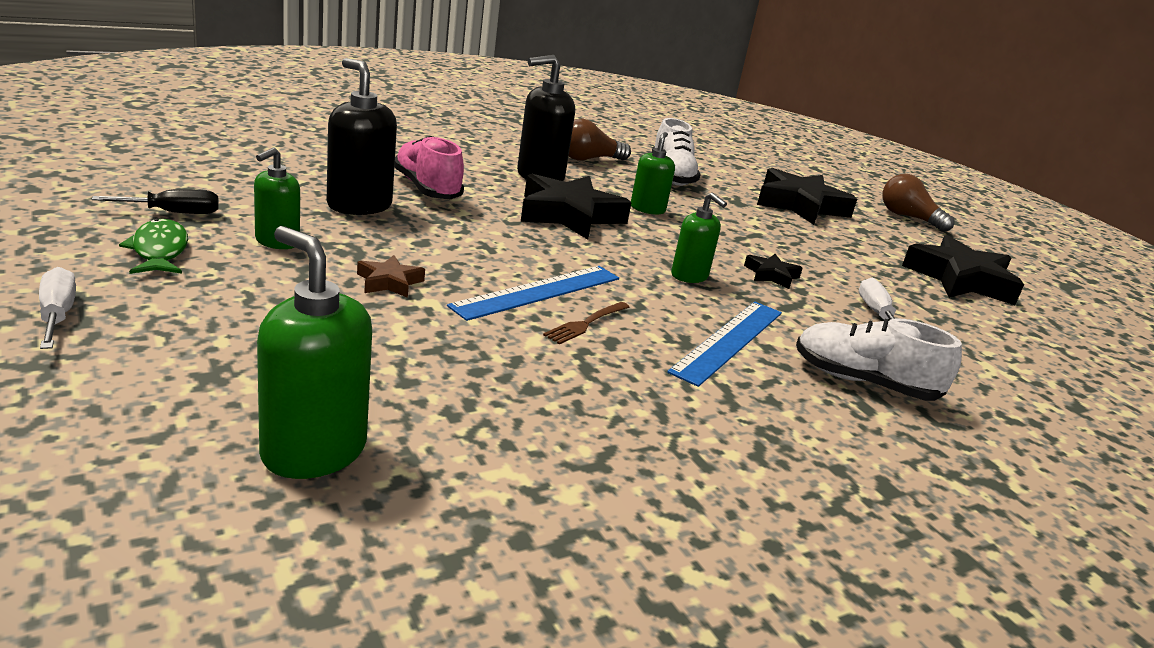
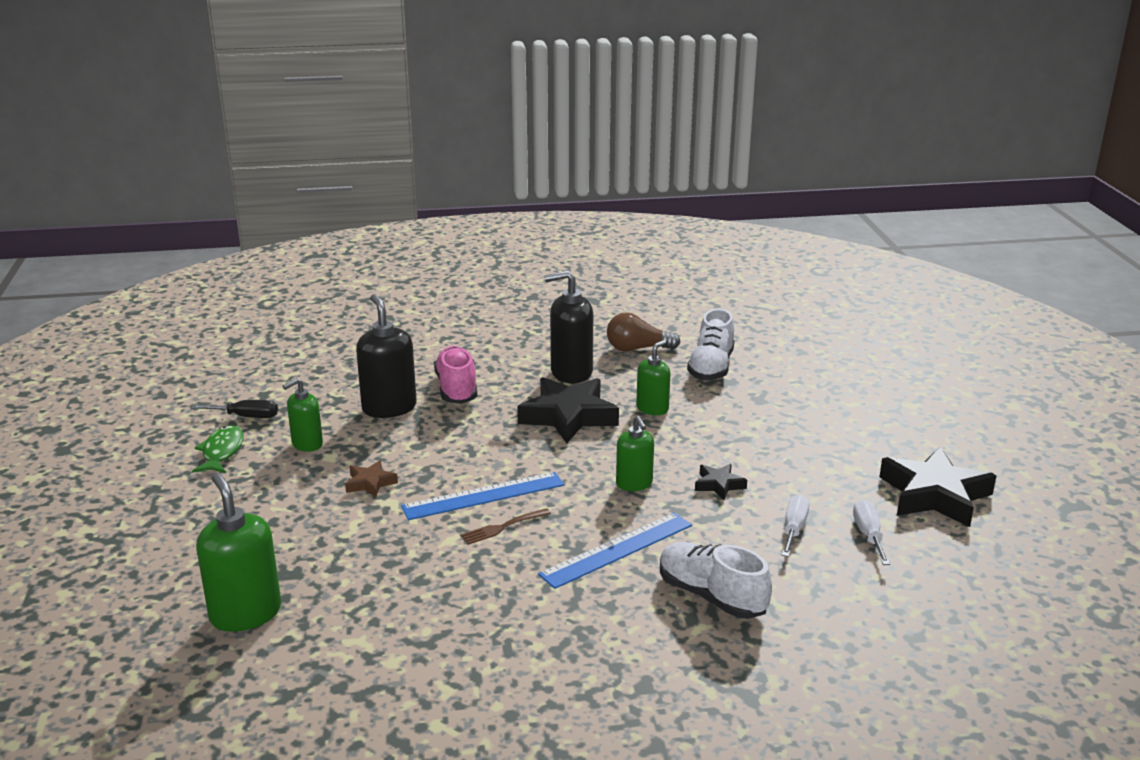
camera: 25 degrees right, 0 degrees up
(57, 315) = (138, 503): white screwdriver -> white screwdriver (868, 535)
(800, 205) = (829, 402): black star -> none
(908, 217) = (952, 417): brown light bulb -> none

